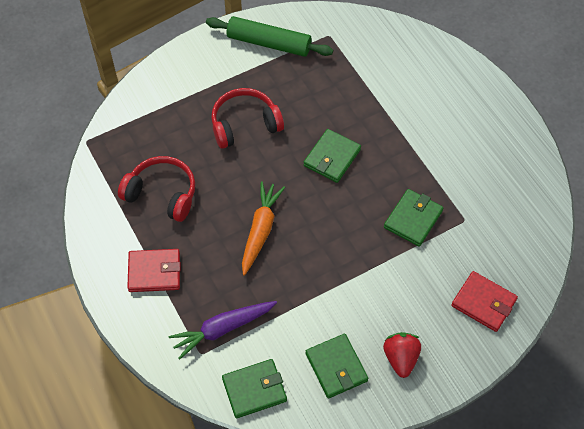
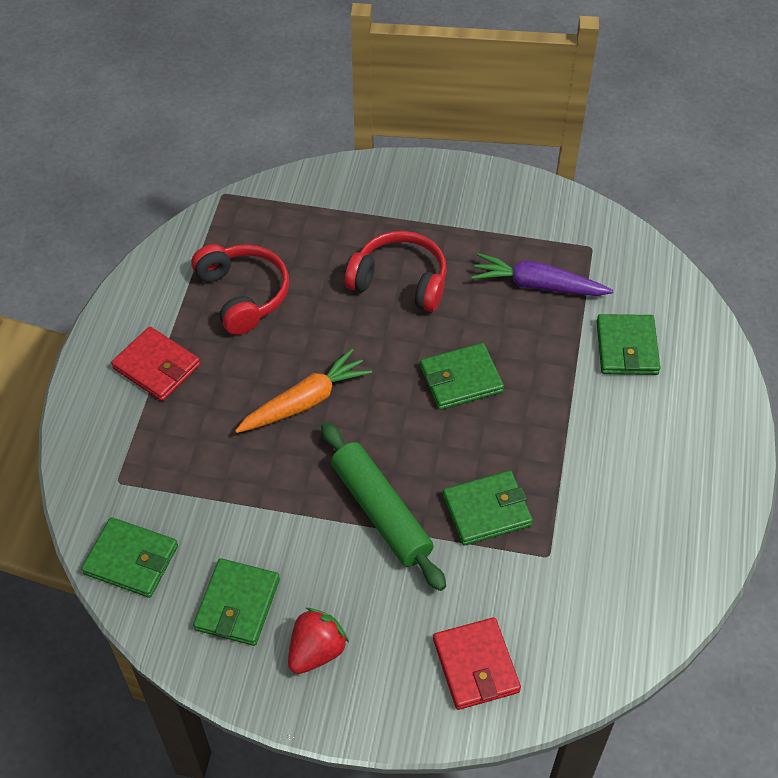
camera: 40 degrees right, 5 degrees down
(223, 329) = (163, 473): purple carrot -> purple carrot (538, 285)
(269, 43) = (513, 214): green rolling pin -> green rolling pin (381, 512)
(399, 80) = (627, 348): none -> green wallet

